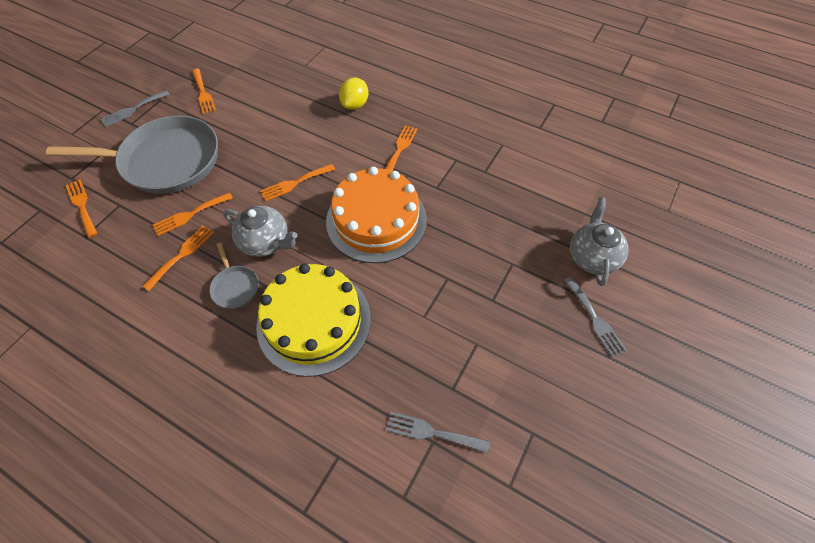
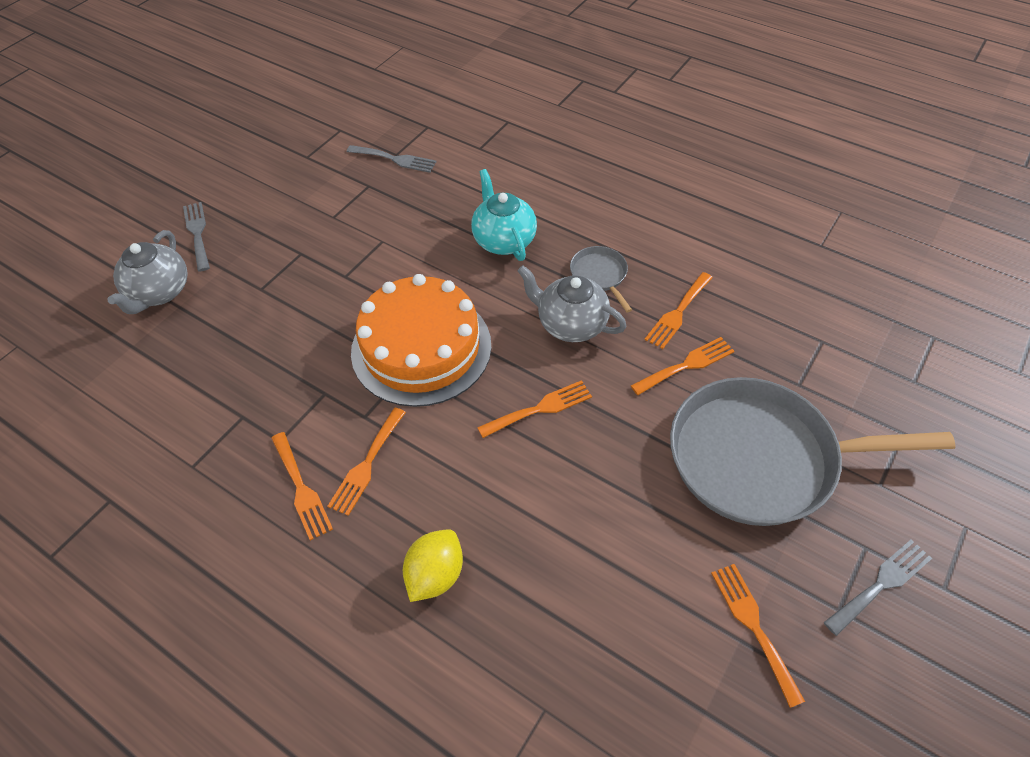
camera: 175 degrees left, 5 degrees down
(82, 205) = (854, 385): orange fork -> orange fork (301, 489)
(314, 321) = (504, 240): yellow cake -> turquoise teapot

